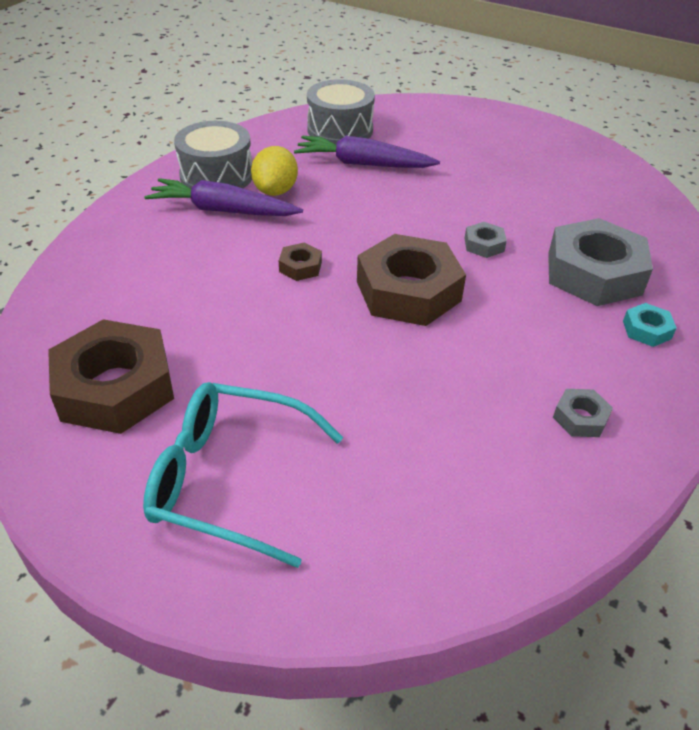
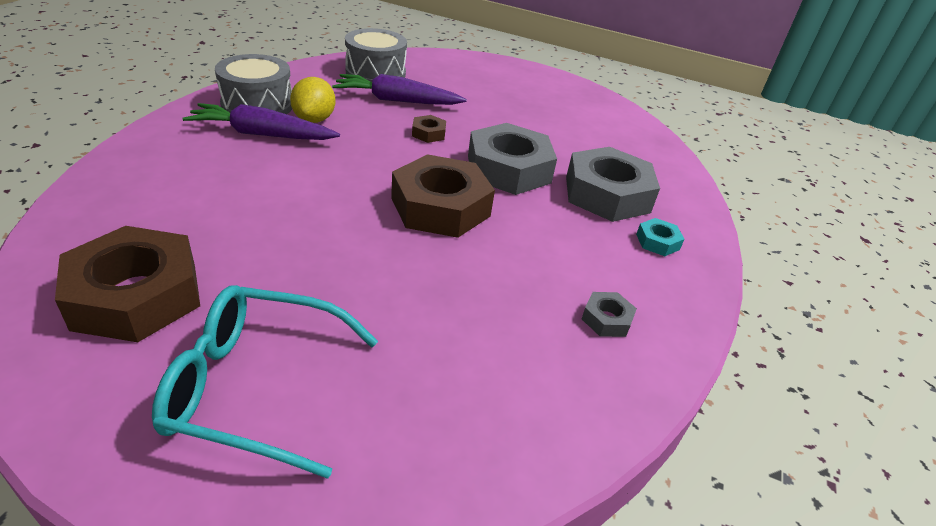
camera: 10 degrees left, 5 degrees down
(300, 267) = (337, 184): brown nut -> brown nut (428, 133)
(484, 245) = (508, 169): grey nut -> grey nut, size x2.29

